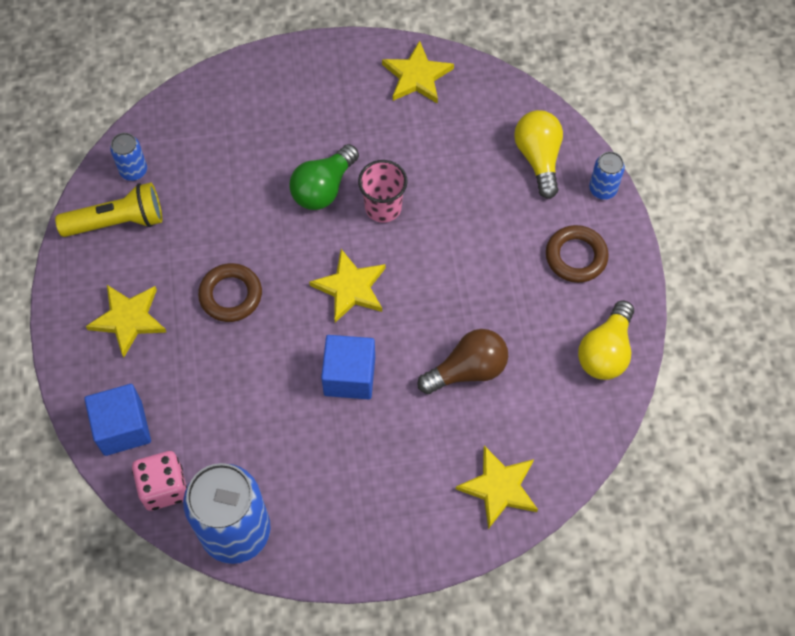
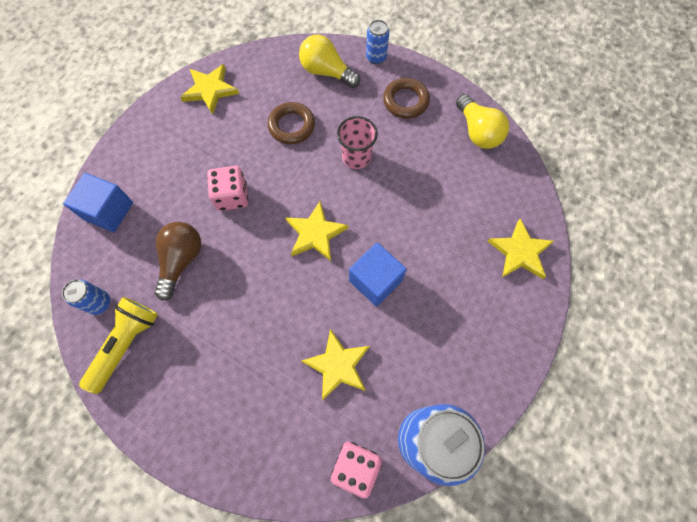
camera: 50 degrees left, 5 degrees up
(123, 428) = (286, 462): blue cube -> blue cube (109, 211)
(128, 319) = (207, 393): yellow star -> yellow star (338, 365)
(230, 295) = (253, 310): brown ring -> brown ring (291, 126)
(323, 188) = (232, 196): green light bulb -> pink dice
(383, 207) = (278, 174): pink cup -> pink cup (356, 157)
(467, 370) = (429, 210): brown light bulb -> brown light bulb (181, 260)

